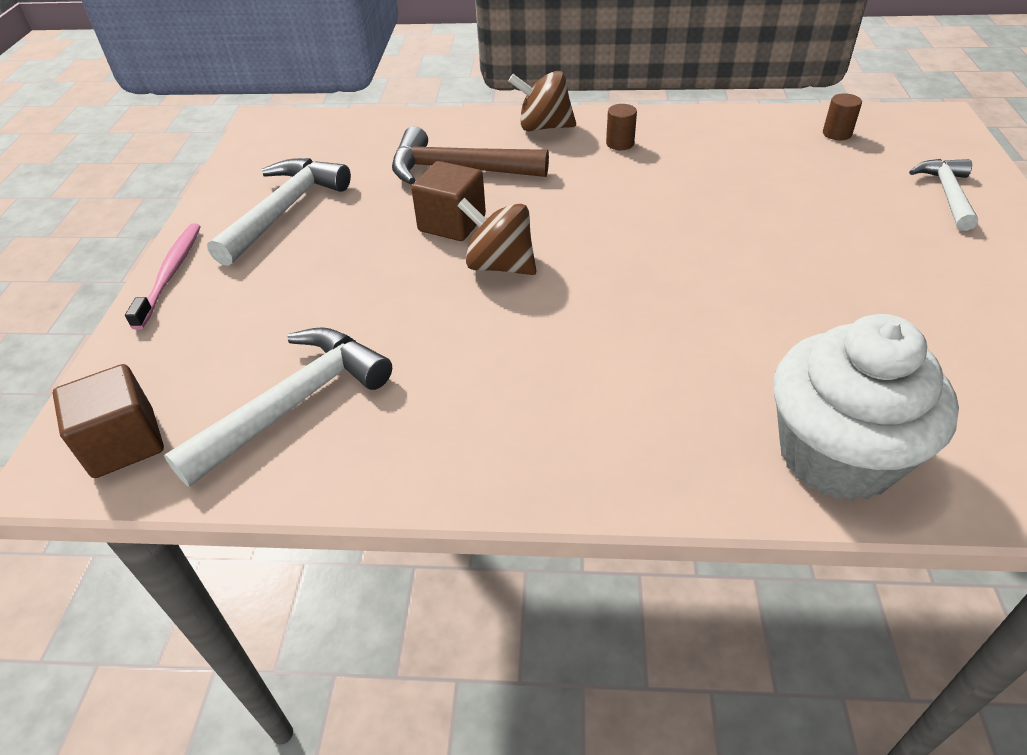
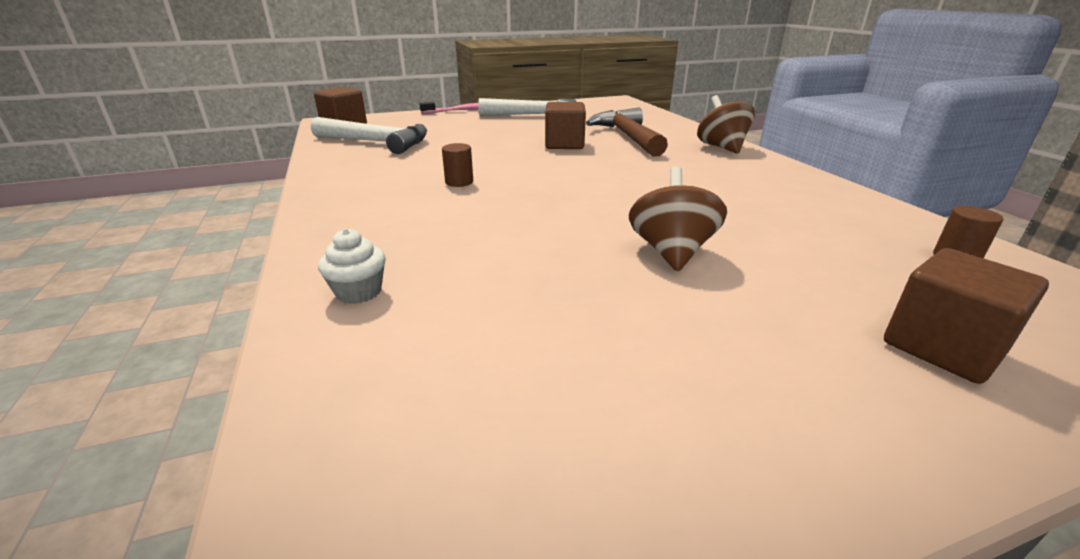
camera: 65 degrees right, 15 degrees down
(500, 265) = (530, 160): brown spinning top -> brown spinning top (671, 252)
(620, 143) = (739, 170): brown cylinder -> brown cylinder (459, 182)
(837, 455) = (359, 292): white cupcake -> white cupcake, size x0.40
(946, 194) = (942, 347): white hammer -> brown cube

